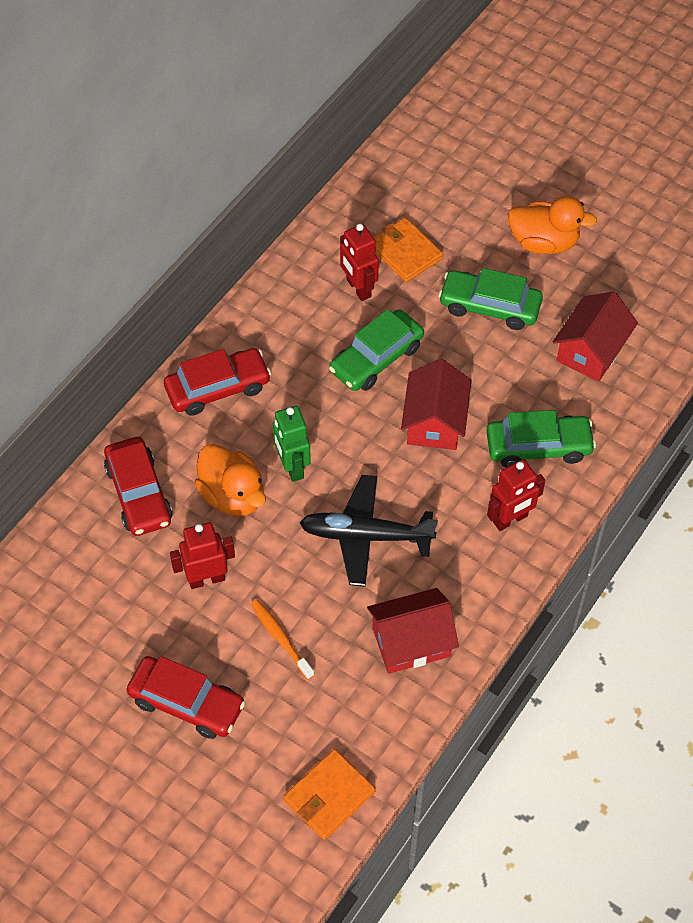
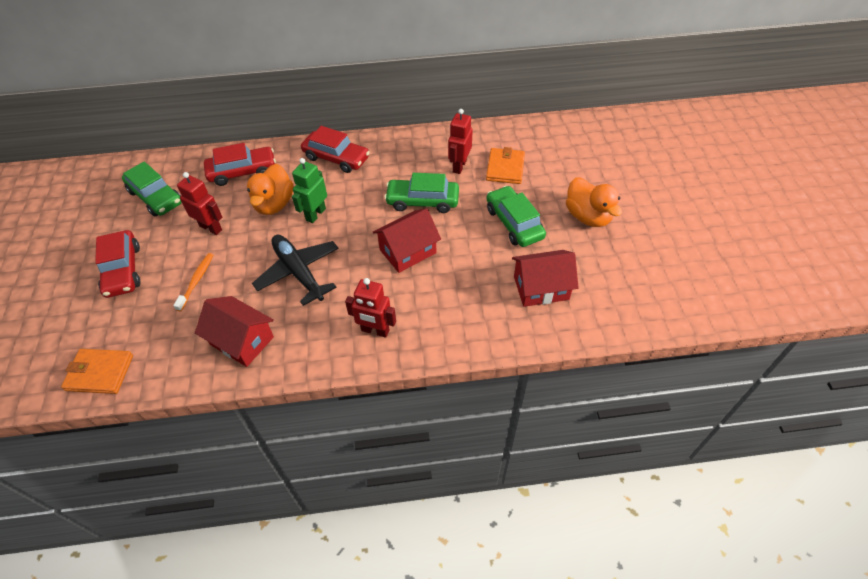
camera: 50 degrees right, 5 degrees down
(138, 494) = (242, 172): red car -> red car turned 135 degrees counterclockwise
(538, 447) = (442, 309): green car -> green car (155, 197)

